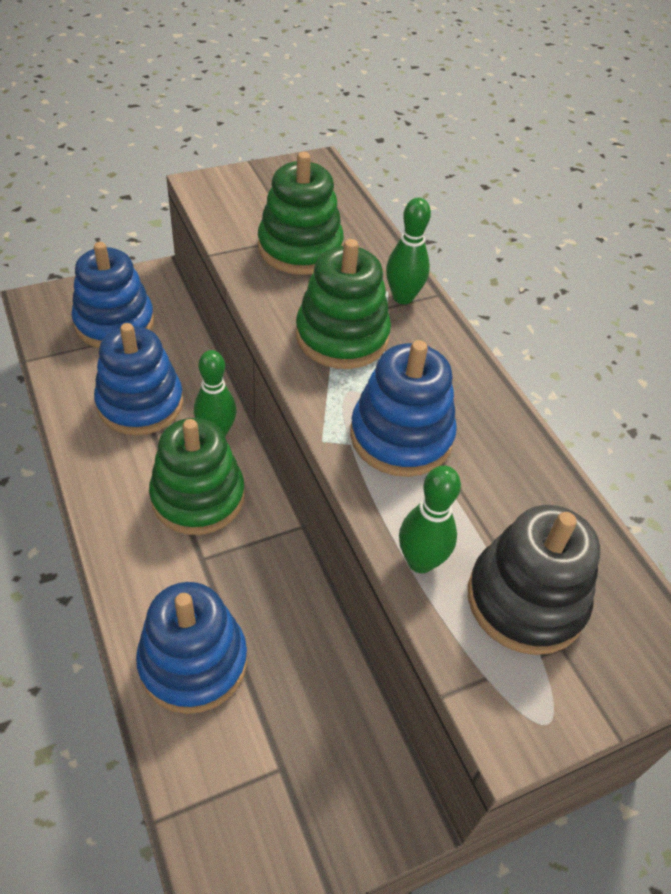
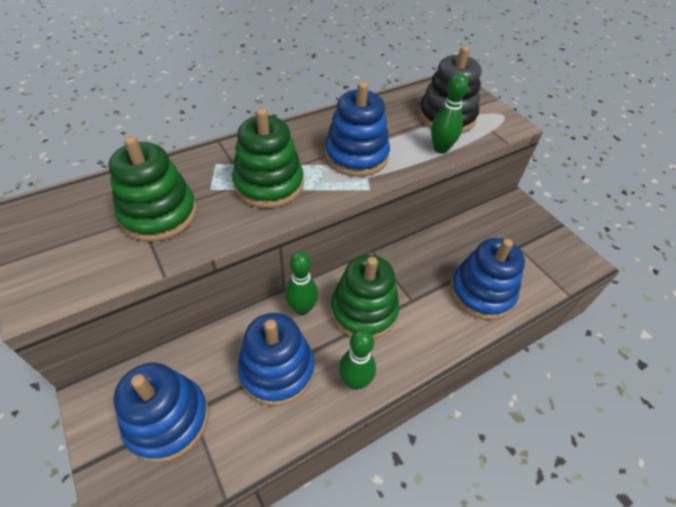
camera: 95 degrees left, 0 degrees up
(403, 297) = (223, 156): green bowling pin -> green bowling pin (355, 381)

